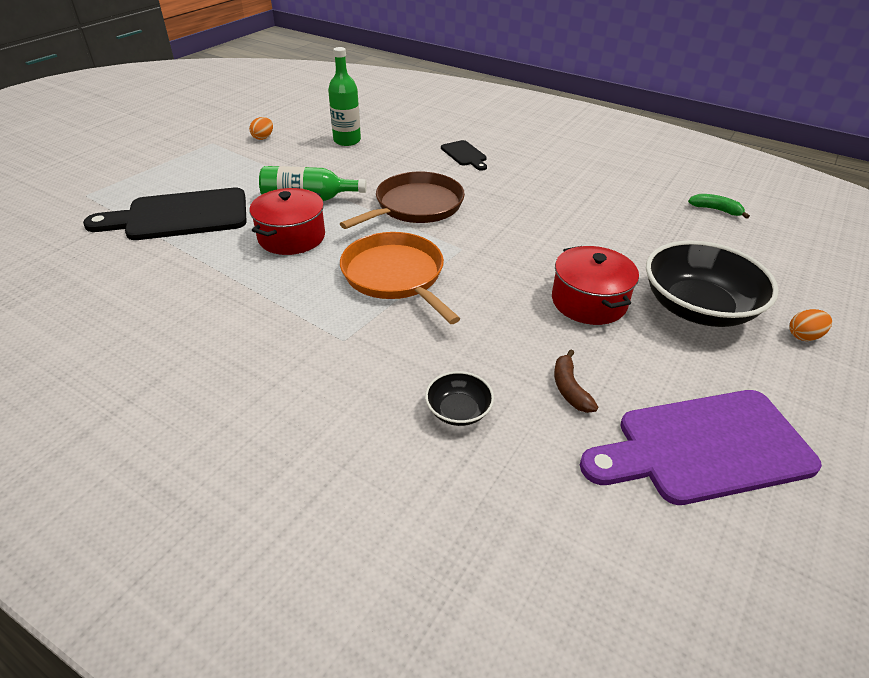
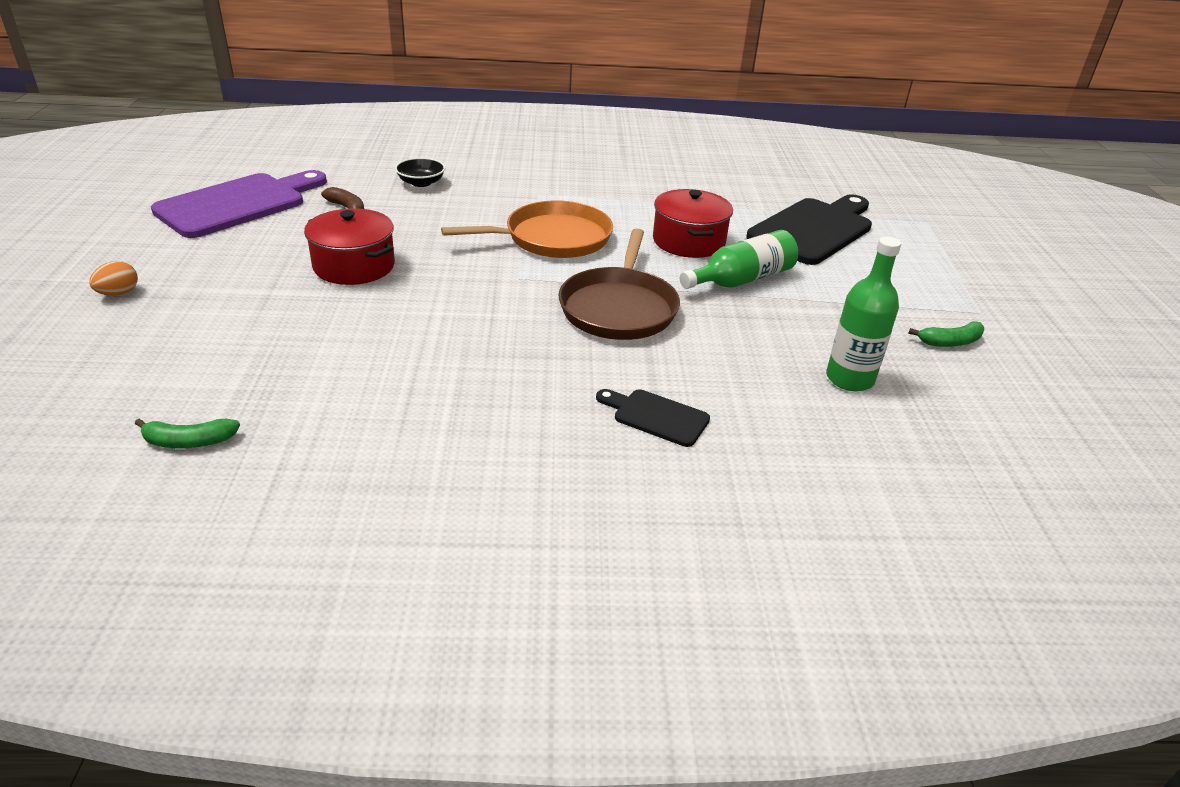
camera: 145 degrees right, 5 degrees down
(263, 137) = (950, 342): orange egg -> green banana
(395, 276) = (552, 238): orange pan -> orange pan turned 45 degrees counterclockwise
(698, 307) = (235, 290): black bowl -> none

